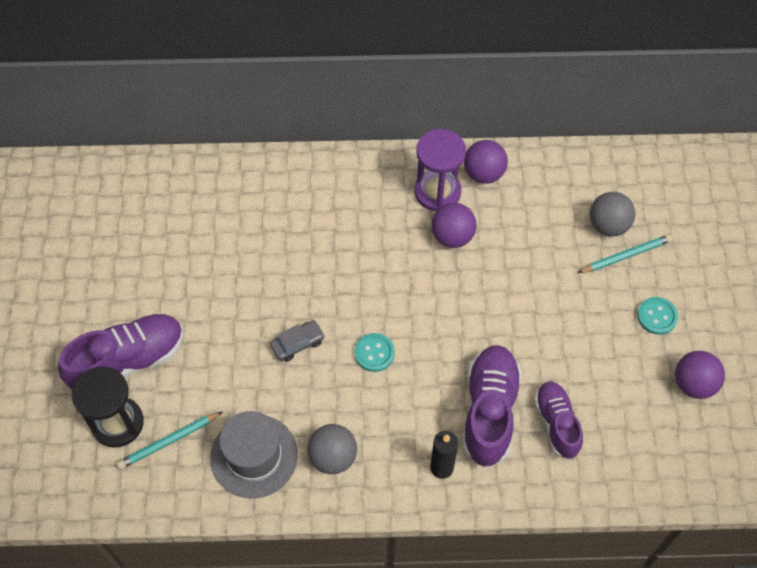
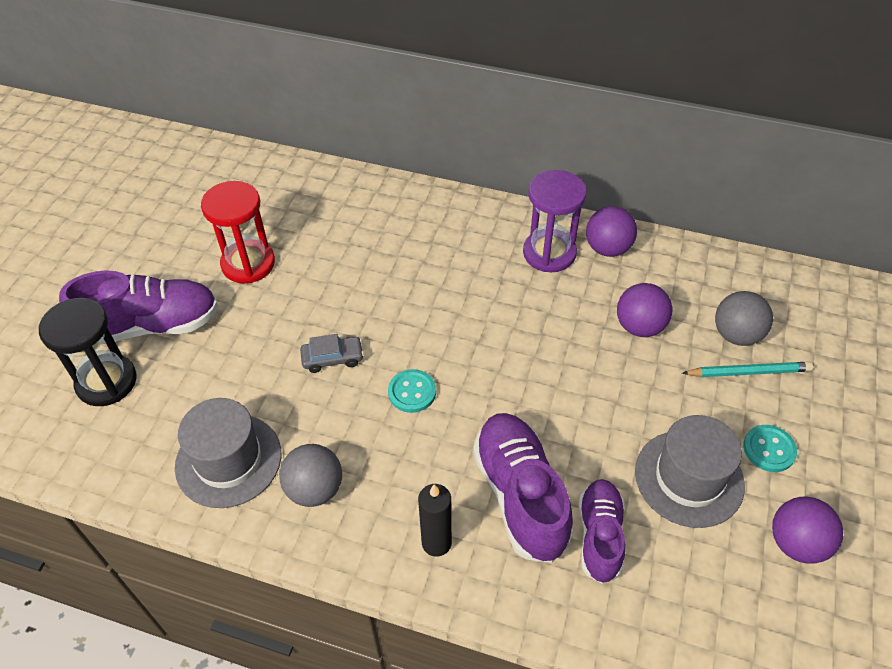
camera: 20 degrees right, 10 degrees down
(169, 441) = (147, 416): turquoise pencil -> none
(184, 277) = (248, 264): none -> red hourglass
(452, 236) = (549, 299): purple ball -> purple ball (639, 326)
(489, 411) = (520, 495): purple shoe -> purple shoe turned 45 degrees counterclockwise
(606, 358) = (689, 478): none -> grey hat

